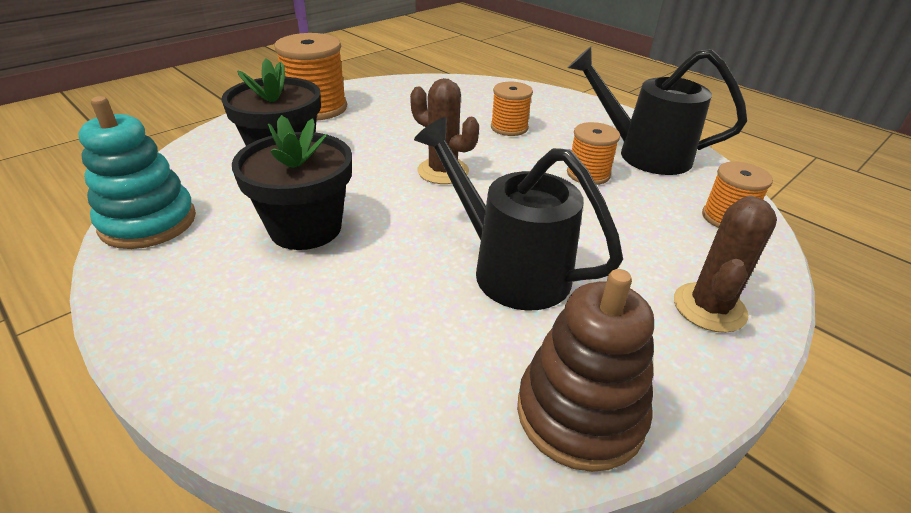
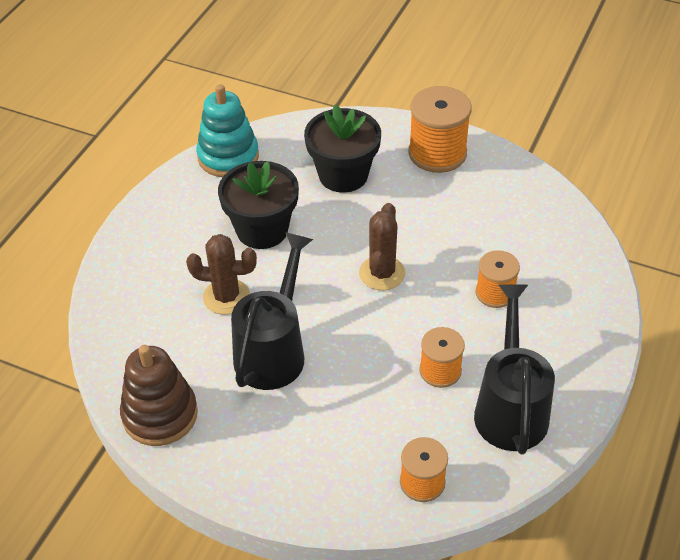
camera: 70 degrees right, 10 degrees up
(709, 307) = (286, 473): brown cactus -> brown cactus (226, 297)

